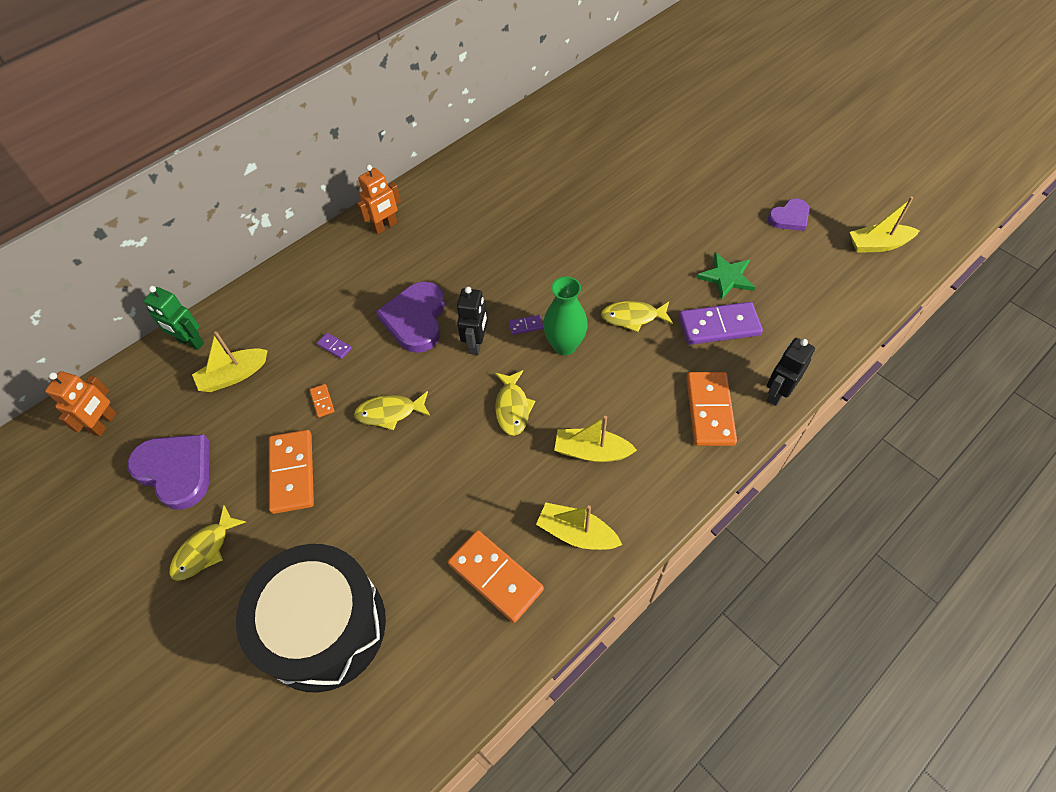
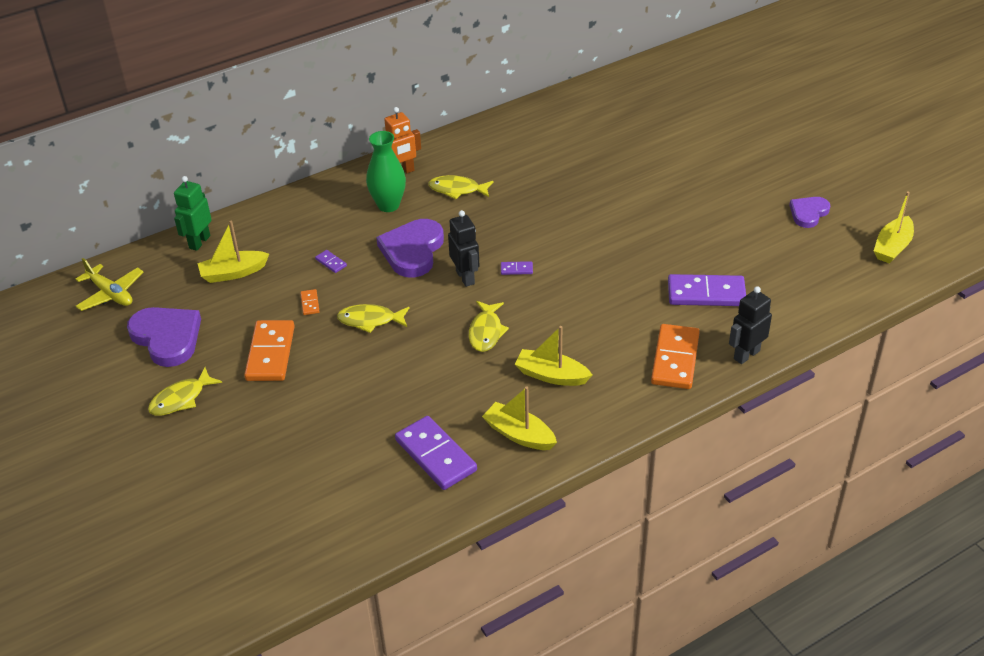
camera: 10 degrees right, 15 degrees down
(105, 423) = (111, 294): orange robot -> yellow plane
(190, 342) = (199, 242): green robot -> green robot turned 75 degrees clockwise
(323, 626) = (273, 468): black drum -> none
(476, 343) = (465, 277): black robot -> black robot turned 45 degrees counterclockwise
(495, 576) = (436, 455): orange domino -> purple domino
(564, 345) = (549, 290): green vase -> green vase (388, 205)
(633, 317) = (623, 276): yellow fish -> yellow fish (457, 190)
(726, 277) = (726, 255): green star -> none
(789, 217) = (808, 213): purple heart -> purple heart turned 150 degrees clockwise
(878, 245) = (892, 247): yellow boat -> yellow boat turned 60 degrees counterclockwise

